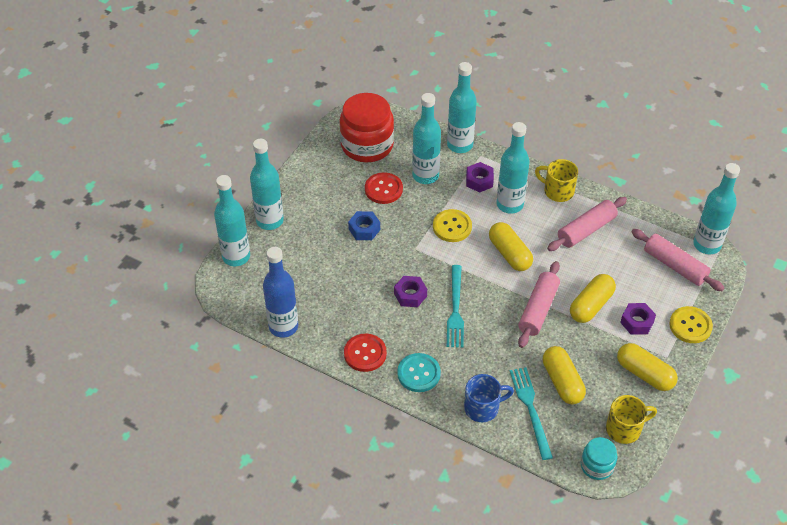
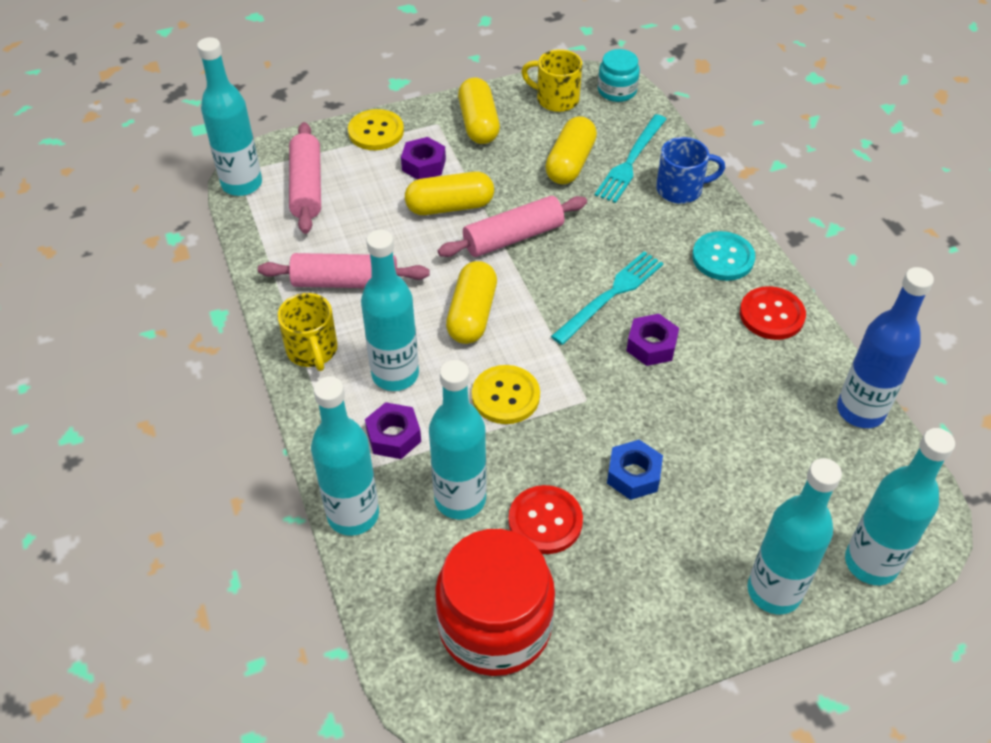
camera: 140 degrees left, 0 degrees up
(483, 408) = (681, 189): blue mug -> blue mug turned 150 degrees clockwise

